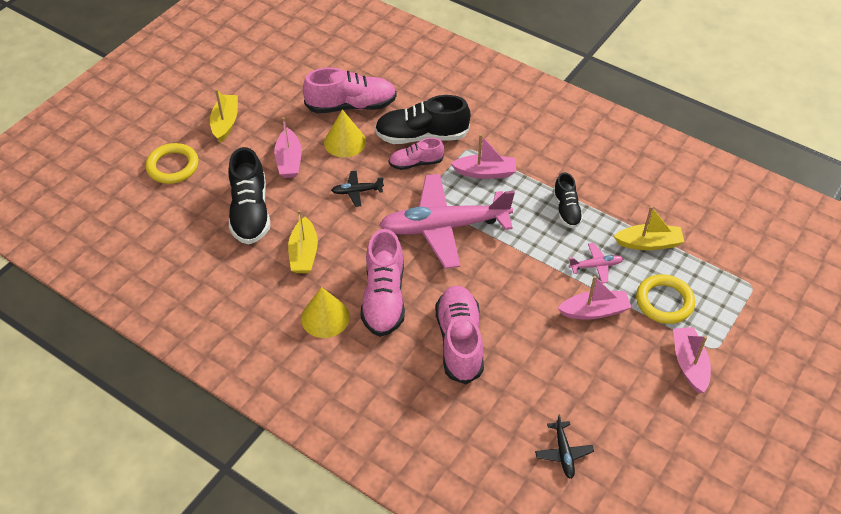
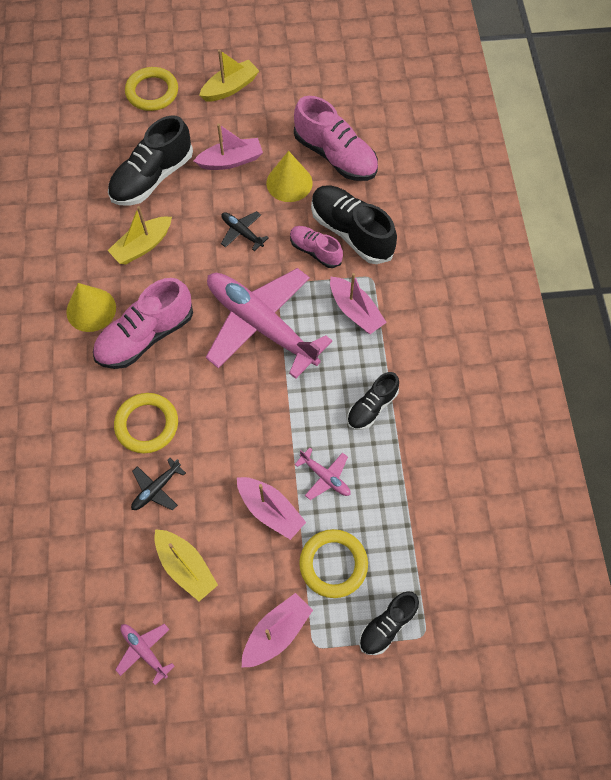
camera: 50 degrees right, 15 degrees up
(289, 160) = (231, 161): pink boat -> pink boat turned 150 degrees counterclockwise
(459, 341) = (147, 425): pink shoe -> yellow ring
(563, 453) = (94, 586): black plane -> black plane (156, 489)
(641, 451) = (144, 651): none -> pink plane
(648, 243) = (394, 505): yellow boat -> yellow boat (186, 567)
(731, 301) = (387, 625): none -> black shoe

